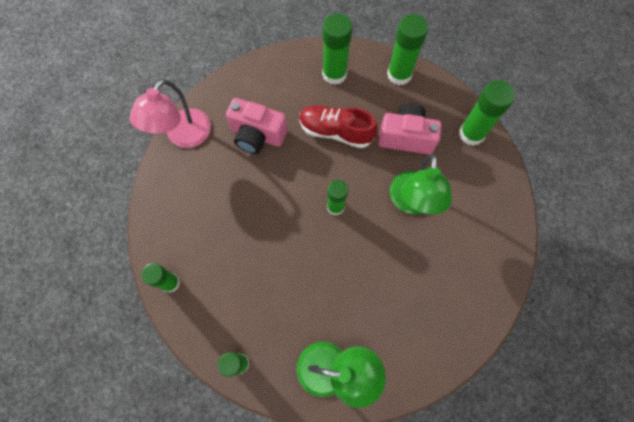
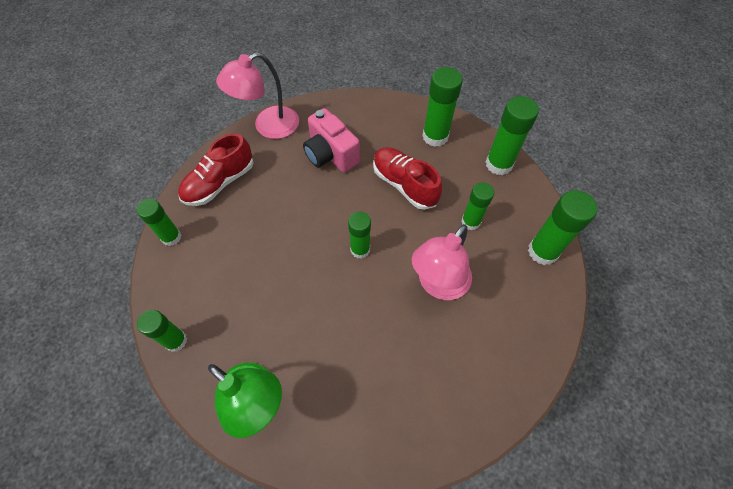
camera: 30 degrees right, 10 degrees down
(177, 212) = (219, 183): none -> red shoe
(406, 137) = (470, 222): pink camera -> green glue stick
(412, 203) = (438, 285): green lamp -> pink lamp

